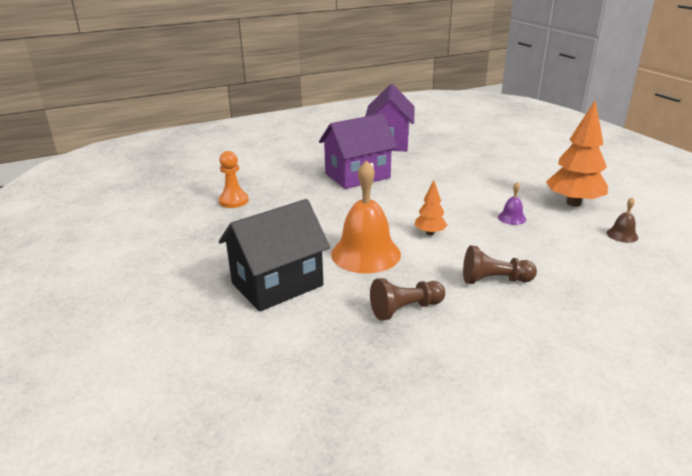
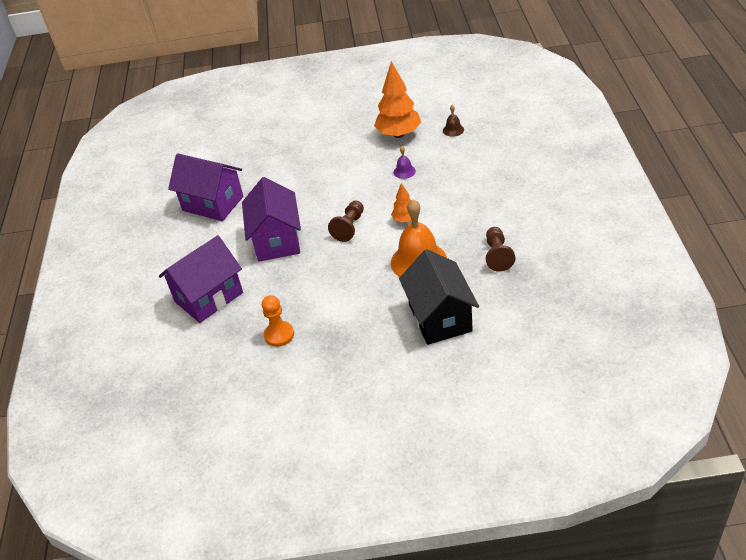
camera: 65 degrees left, 15 degrees up
(273, 164) = (209, 297): none -> purple house
(494, 280) = (481, 205): brown pawn -> brown pawn (349, 227)

